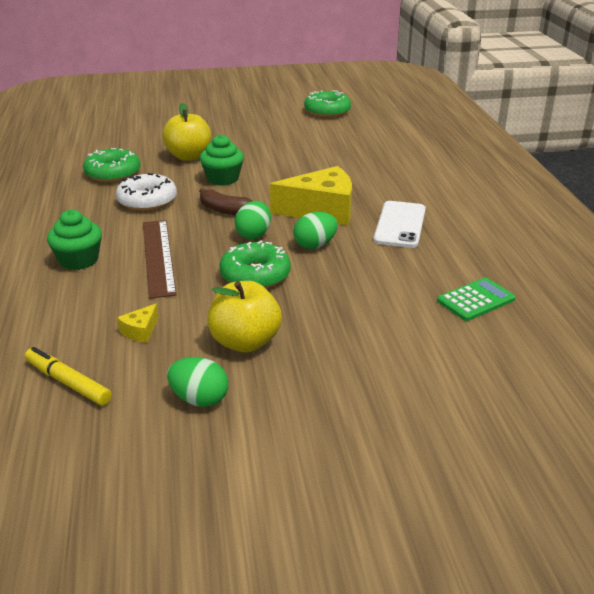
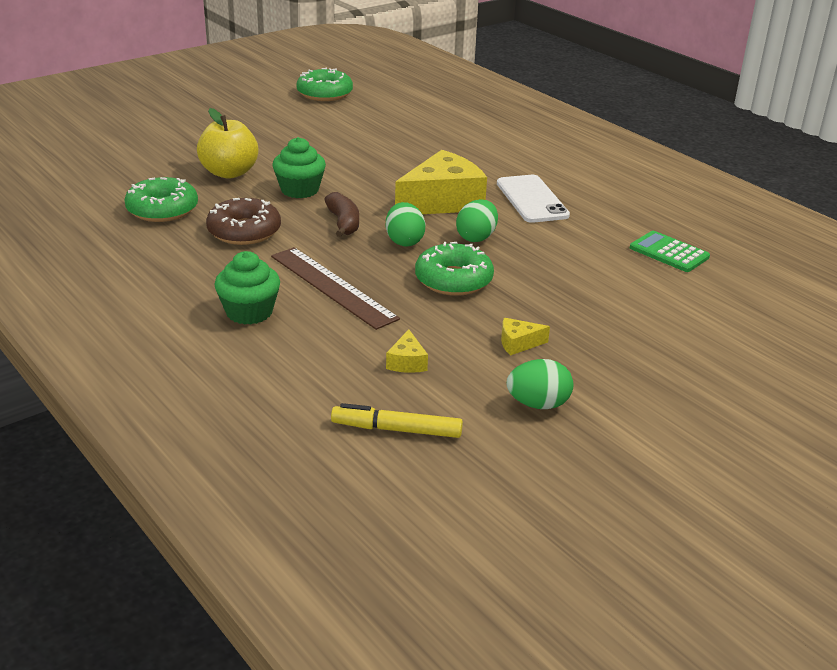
camera: 30 degrees left, 0 degrees up
(147, 201) = (244, 231): white donut -> brown donut
(225, 210) = (343, 223): brown banana -> brown banana turned 105 degrees counterclockwise
(245, 342) = (518, 343): yellow apple -> yellow cheese
(475, 300) = (669, 252): green calculator -> green calculator turned 75 degrees counterclockwise

